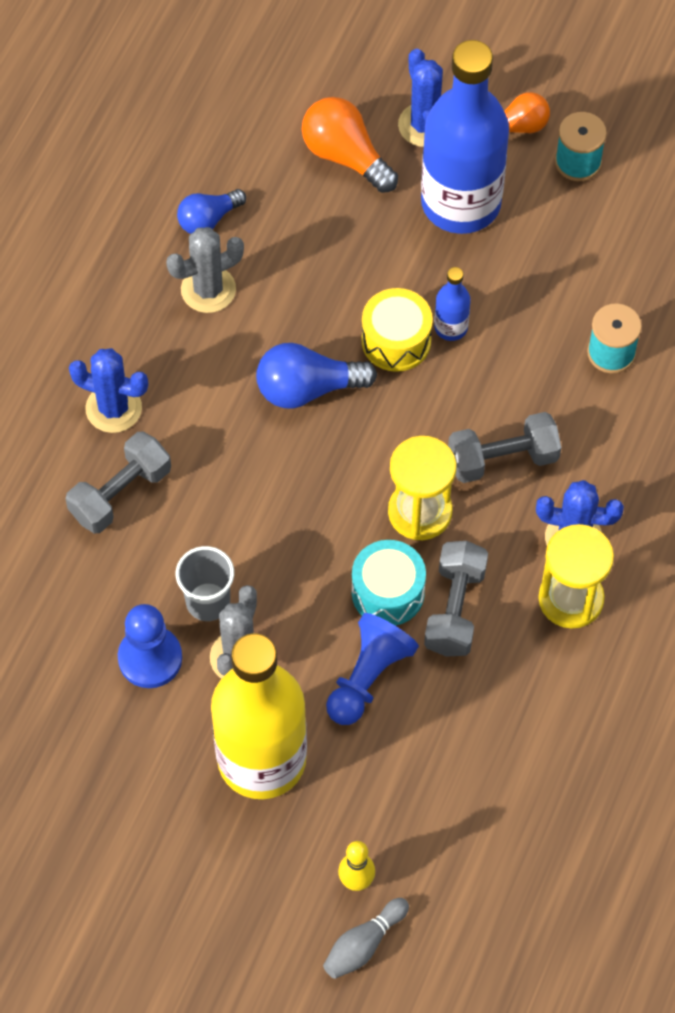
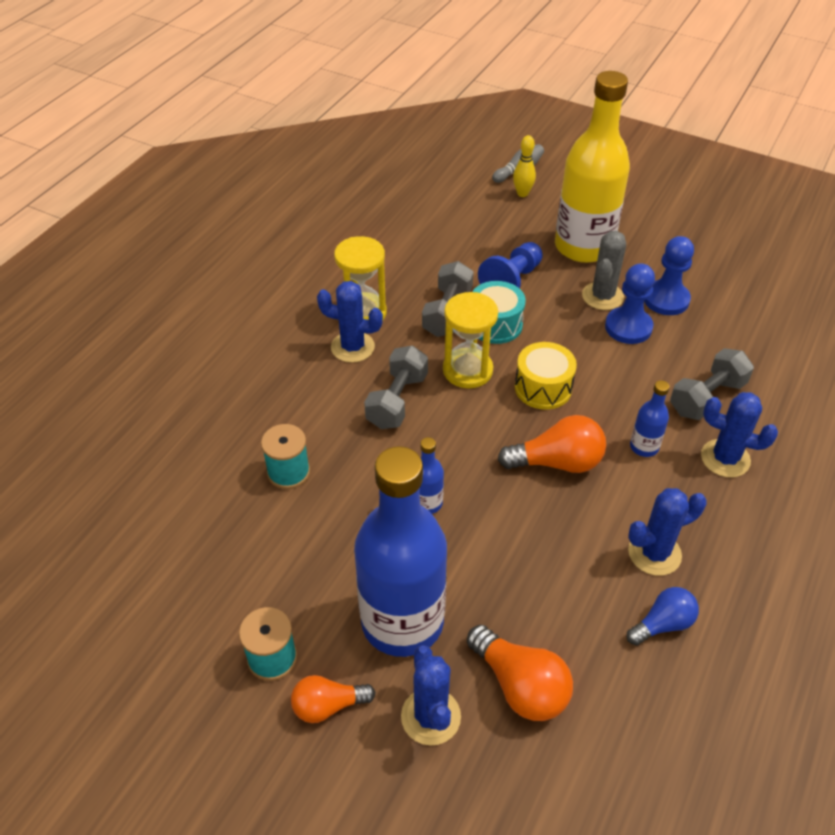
camera: 175 degrees left, 15 degrees down
(206, 416) = (644, 447): none -> blue bottle
(208, 289) = (654, 553): grey cactus -> blue cactus
(208, 602) = (628, 327): grey cup -> blue pawn
(307, 388) = (557, 462): blue light bulb -> orange light bulb
(396, 340) = (478, 495): yellow drum -> yellow drum (543, 388)
(502, 458) = (397, 401): grey dumbbell -> grey dumbbell turned 60 degrees counterclockwise

